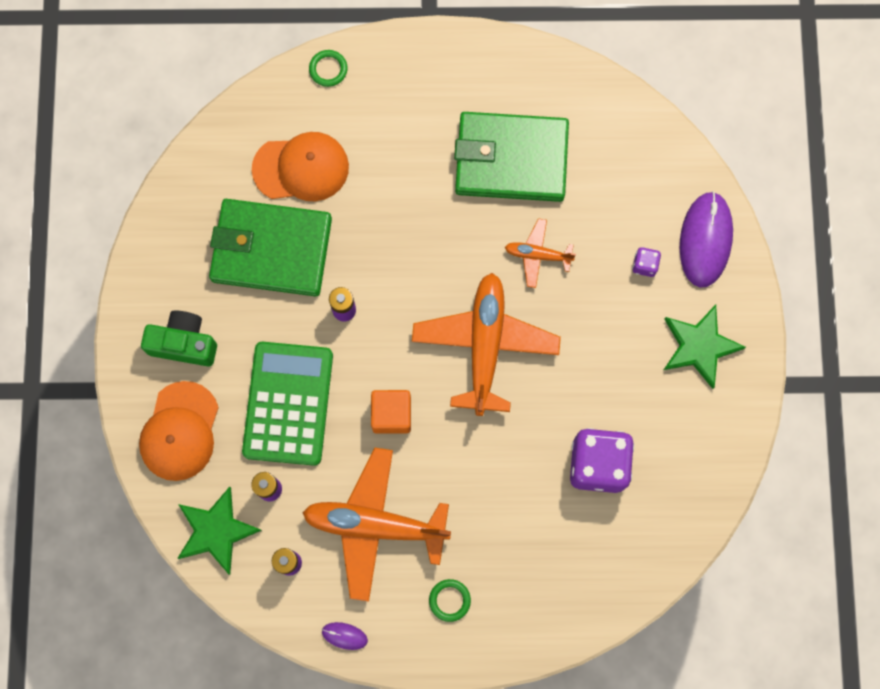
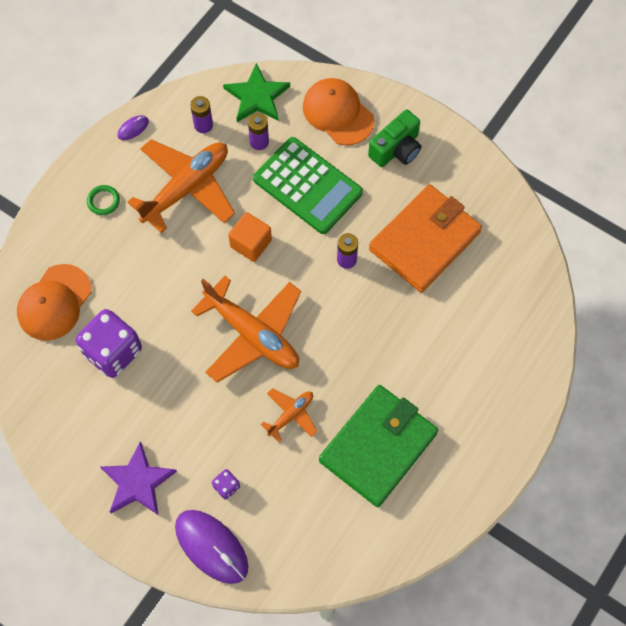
camera: 125 degrees right, 10 degrees down
(271, 249) = (424, 241): green wallet -> orange wallet
(301, 168) = (473, 297): orange cap -> orange cap (54, 302)
(328, 69) = (540, 363): green ring -> none
(699, 346) = (137, 482): green star -> purple star

